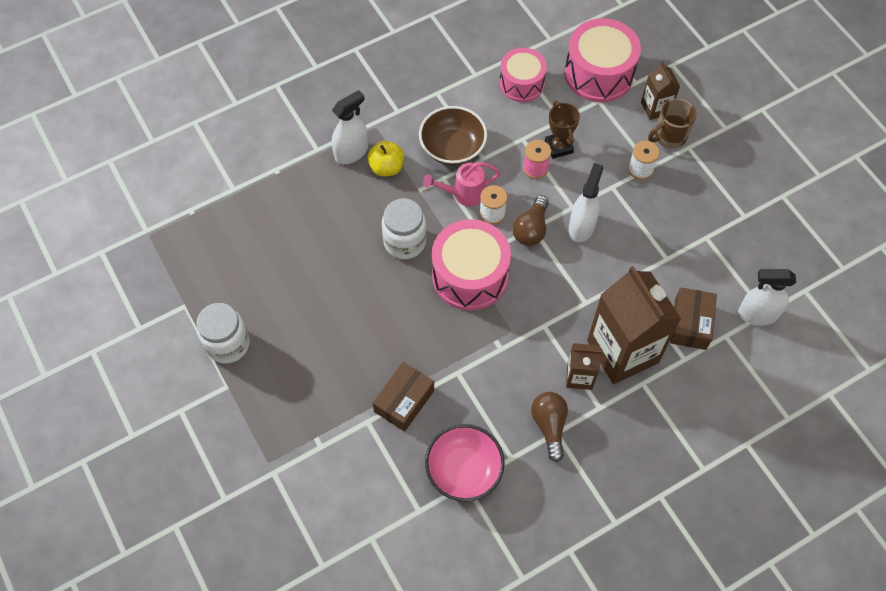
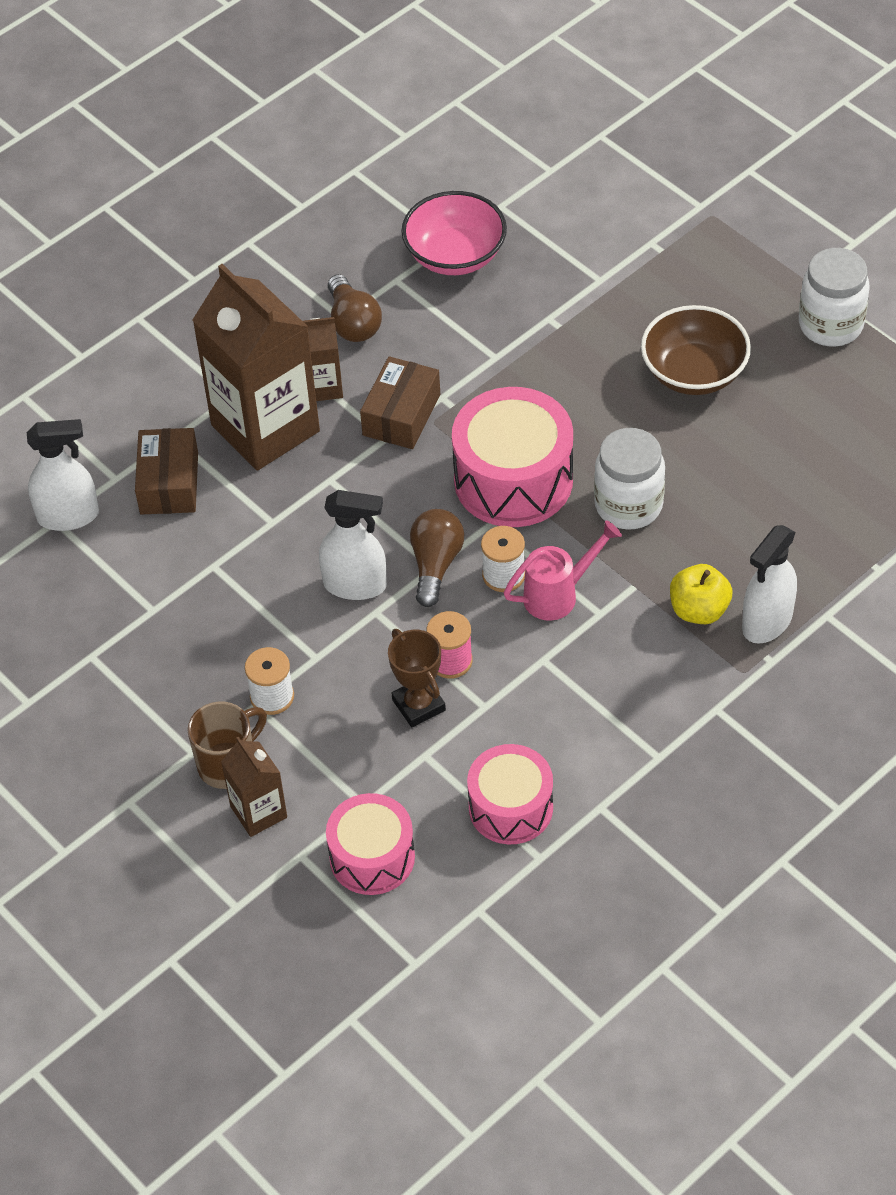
camera: 170 degrees right, 10 degrees down
(404, 401) = (558, 311): brown box -> brown box (401, 415)
(452, 148) = (600, 665): brown bowl -> brown bowl (694, 372)
(581, 226) = (355, 585): white spray bottle -> white spray bottle turned 90 degrees counterclockwise
(599, 74) = (372, 857): pink drum -> pink drum, size x0.65

